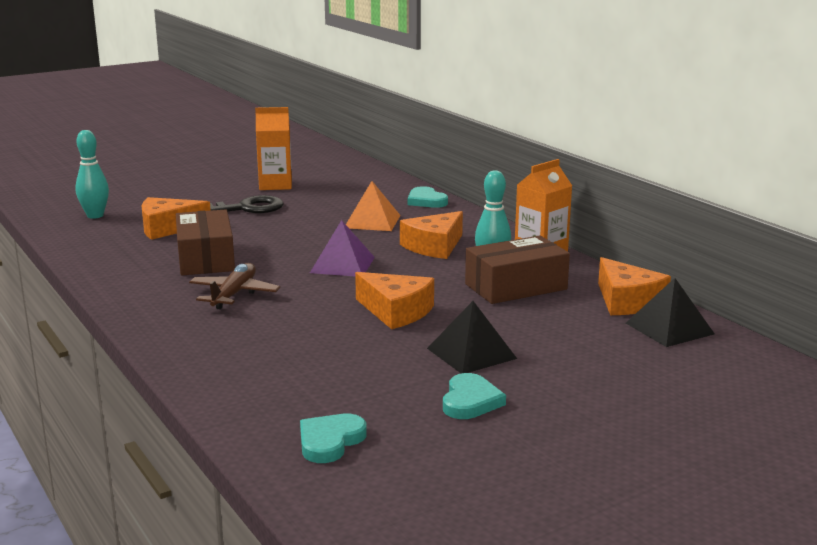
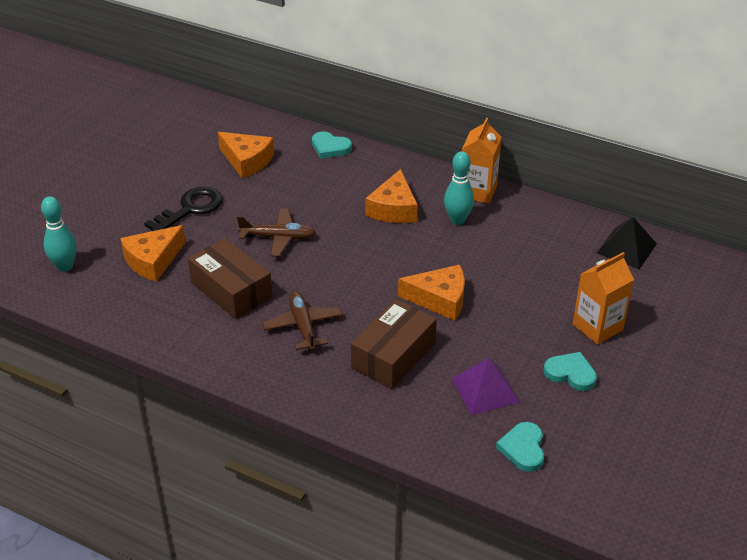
camera: 30 degrees left, 20 degrees up
(275, 185) = (179, 165): orange carton -> orange carton (597, 327)
(296, 239) = (278, 238): none -> brown plane
(342, 265) = (347, 258): purple pyramid -> purple pyramid (485, 390)
(372, 221) = (314, 191): orange pyramid -> none
(470, 401) = (570, 373): turquoise heart -> turquoise heart turned 45 degrees counterclockwise
(471, 353) = (529, 325): black pyramid -> none
(516, 287) = (494, 238): brown box -> brown box (393, 355)
(627, 301) = (579, 228): orange cheese -> orange cheese (247, 161)

